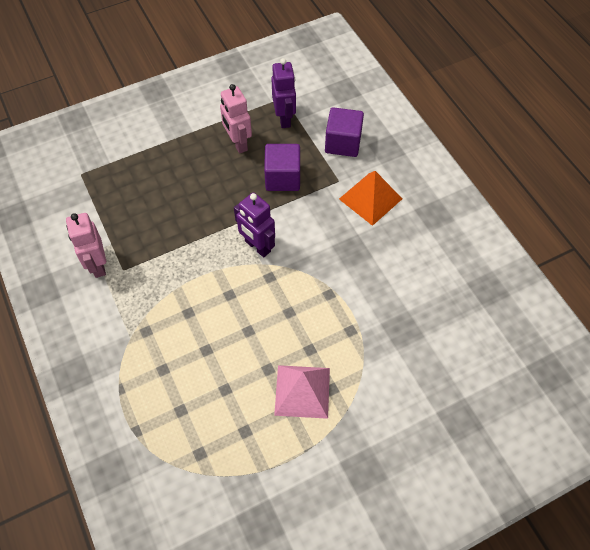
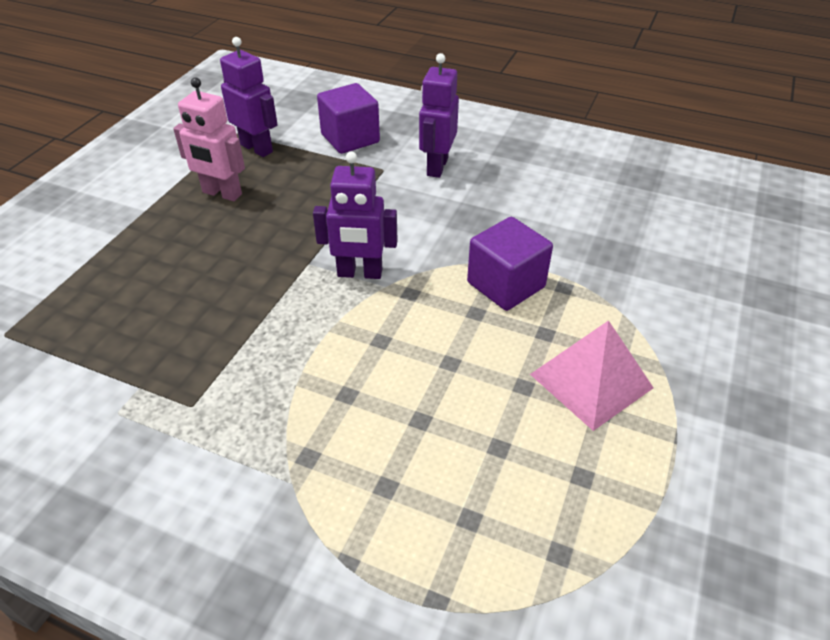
camera: 40 degrees left, 15 degrees down
(97, 265) = (141, 425): pink robot -> none
(282, 178) = (315, 197): purple cube -> purple cube (506, 285)
(370, 198) = (437, 167): orange pyramid -> purple robot

